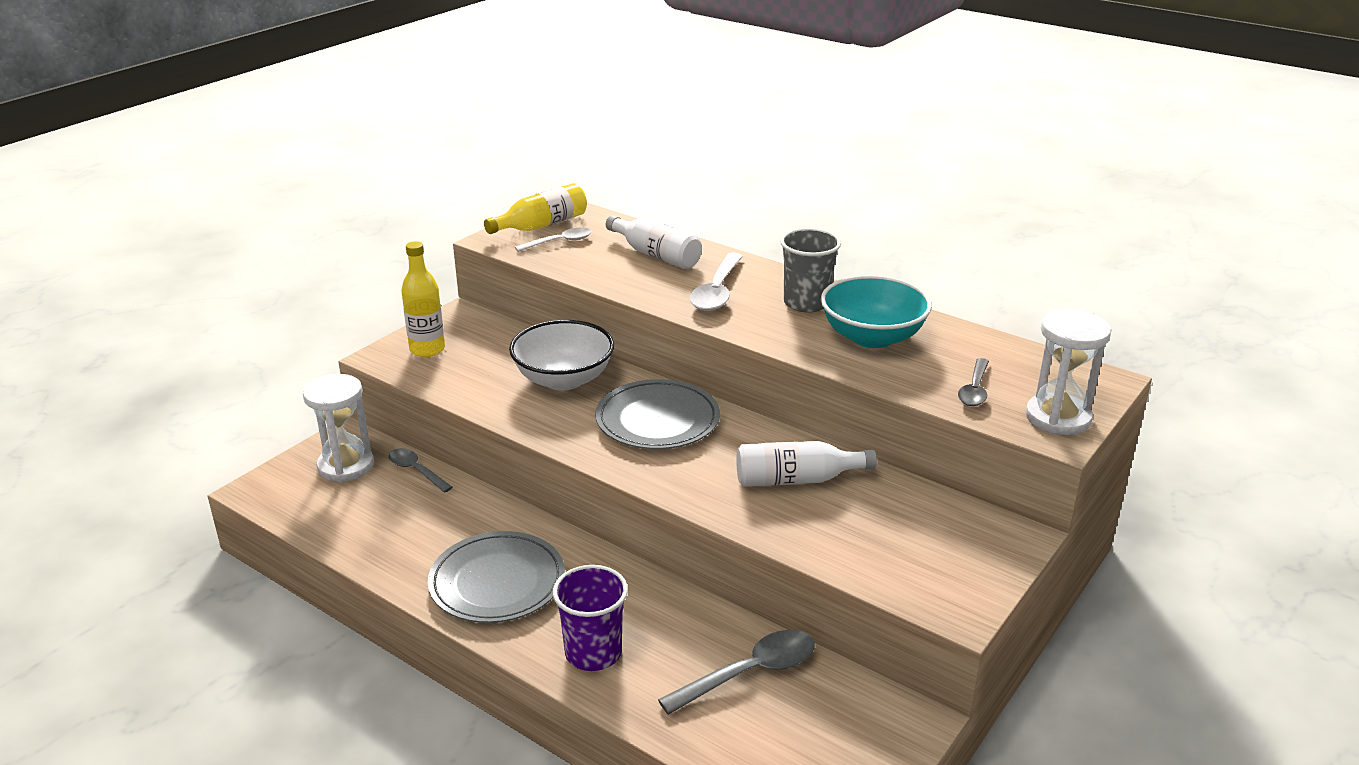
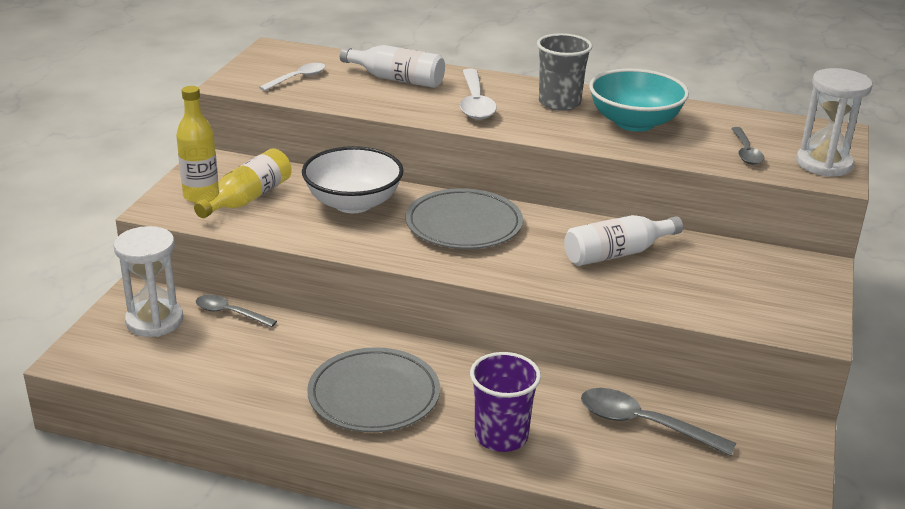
camera: 20 degrees left, 0 degrees up
(541, 225) = (268, 66): yellow bottle -> yellow bottle (248, 198)
(749, 673) = (644, 424): grey spoon -> grey spoon turned 105 degrees counterclockwise

